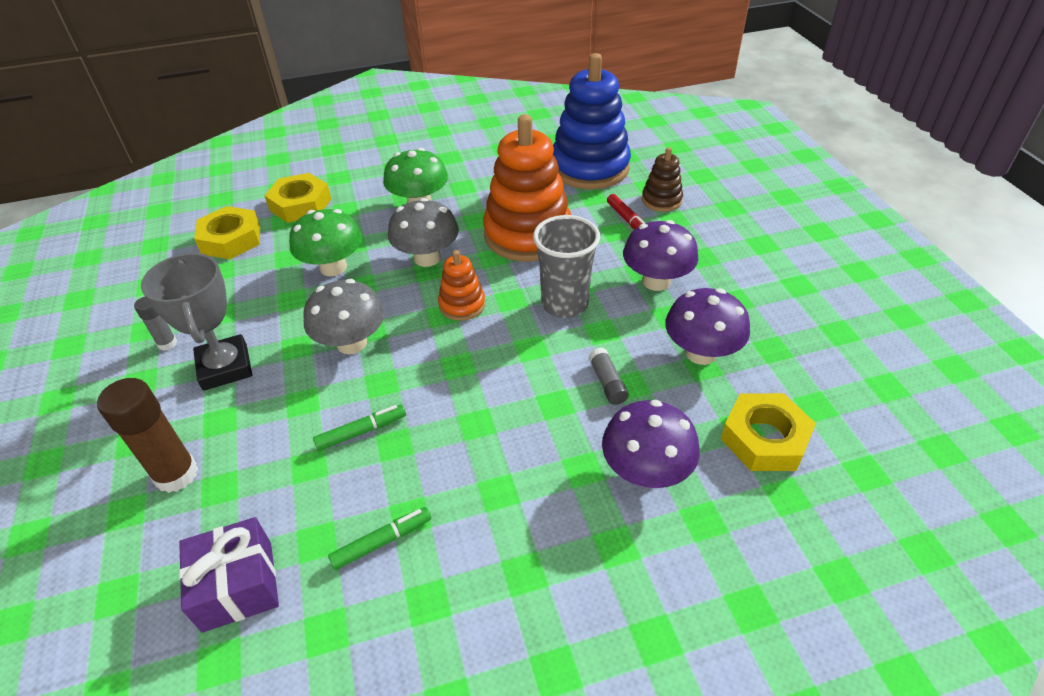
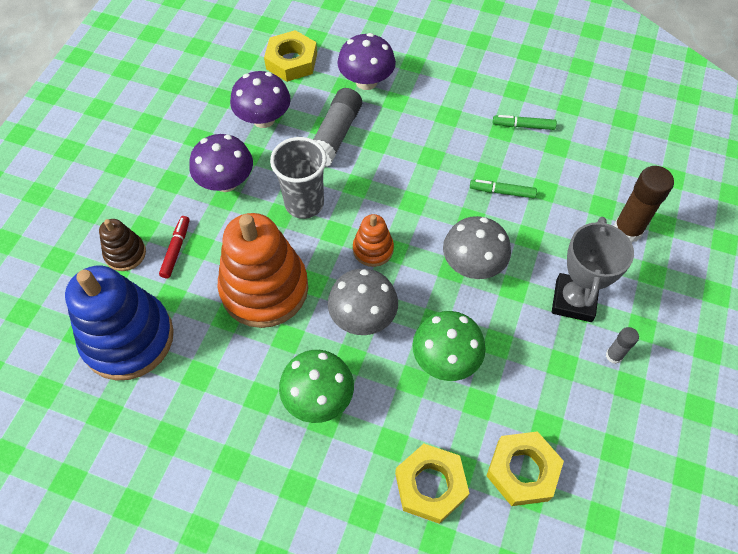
camera: 145 degrees left, 15 degrees up
(238, 585) = (606, 146): purple gift -> none
(607, 382) = (335, 135): grey glue stick -> grey glue stick, size x1.88

